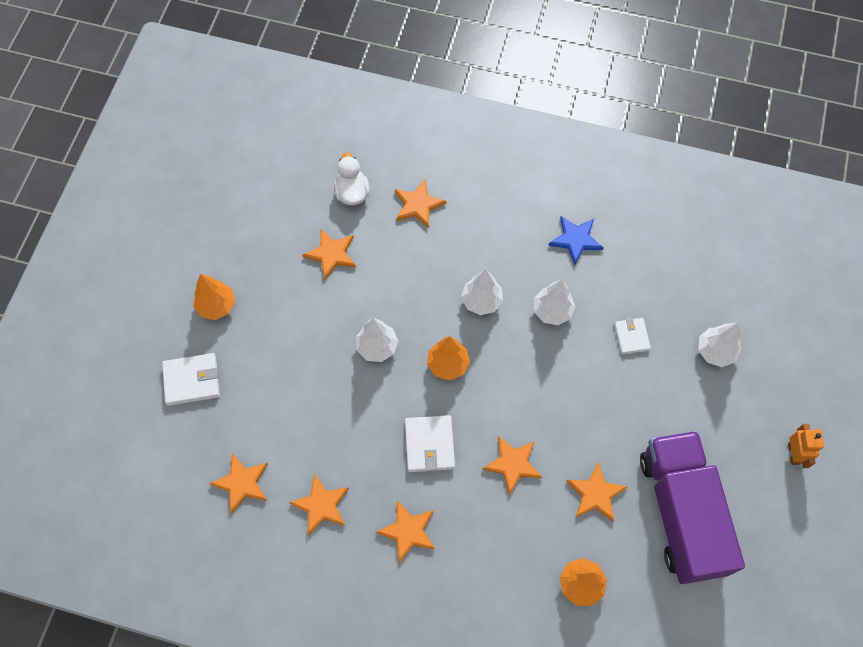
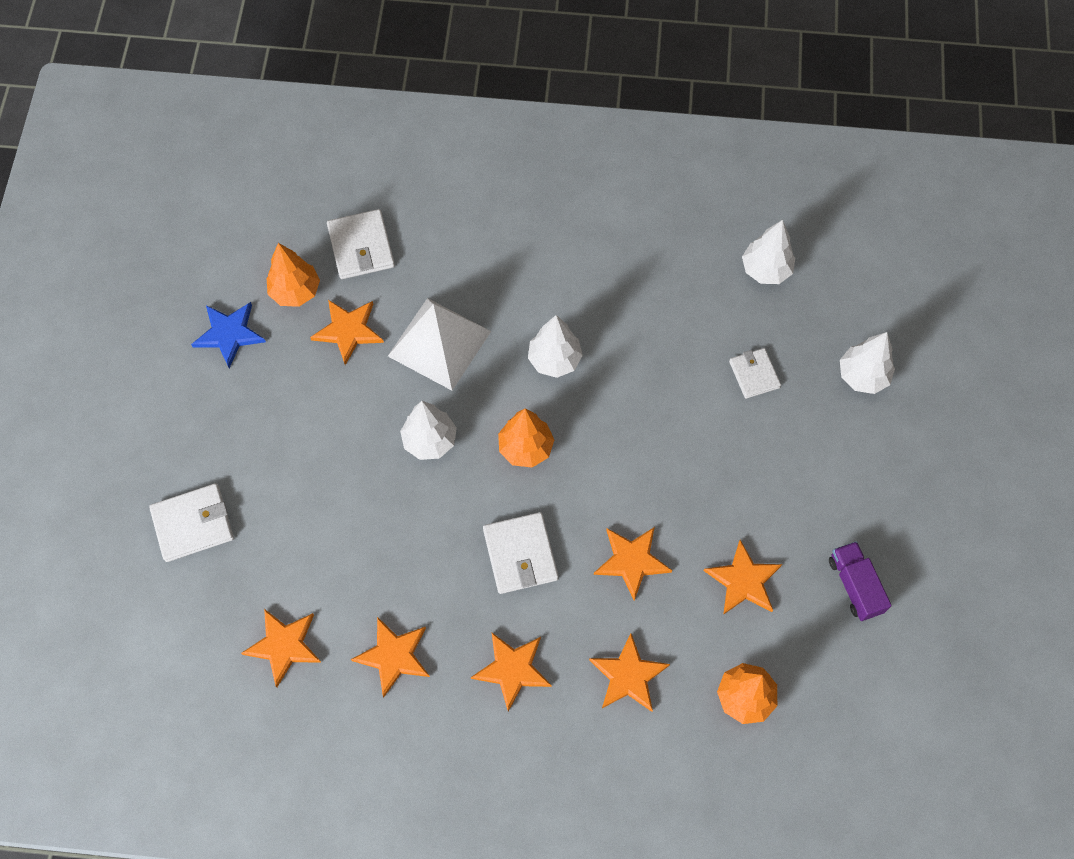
camera: 10 degrees left, 0 degrees up
(217, 306) = (208, 422): orange tree -> orange tree (295, 291)
(352, 193) = (361, 247): white duck -> white wallet
(397, 274) = (439, 343): none -> white pyramid
(418, 205) = (450, 249): orange star -> orange star (628, 675)
(552, 311) = (647, 358): white tree -> white tree (766, 270)
(575, 240) = (661, 262): blue star -> blue star (229, 334)
(681, 513) = (855, 585): purple truck -> purple truck, size x0.41
(793, 454) = (981, 488): orange robot -> none

